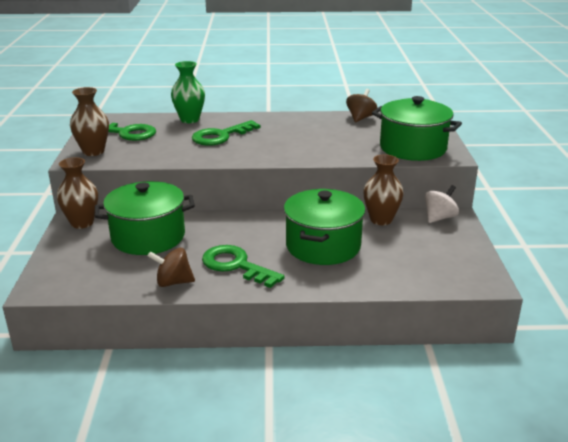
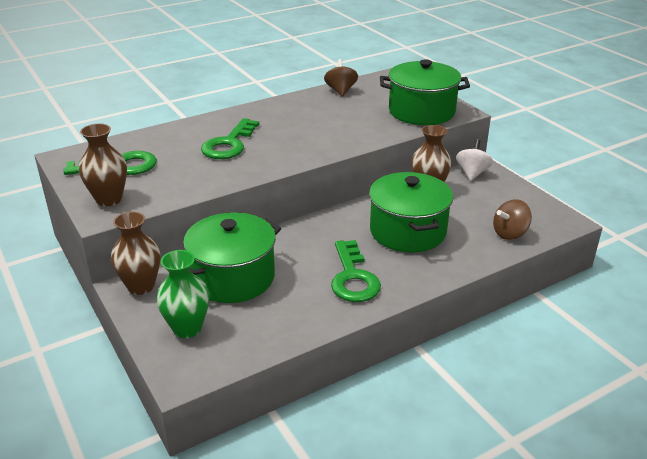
camera: 30 degrees left, 5 degrees up
(173, 282) = (314, 316): brown spinning top -> brown spinning top (509, 233)
(189, 120) = (171, 133): green vase -> green vase (187, 328)
(236, 265) = (353, 278): green key -> green key turned 105 degrees counterclockwise

